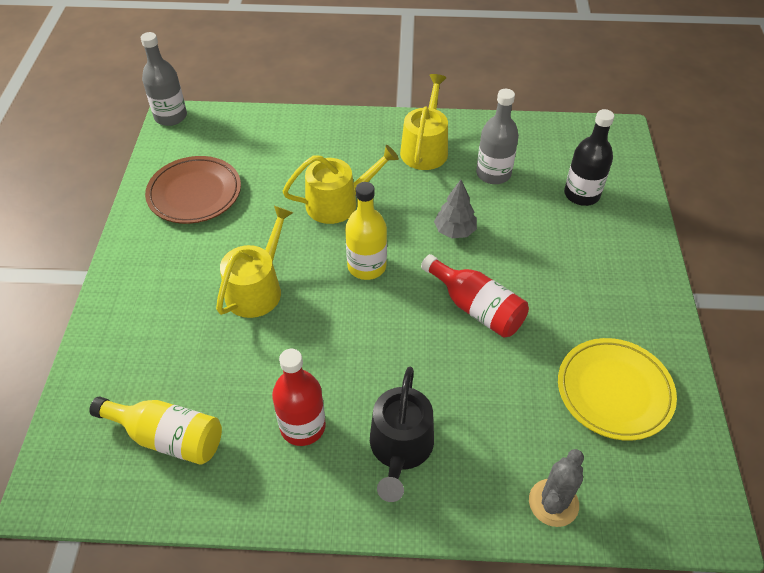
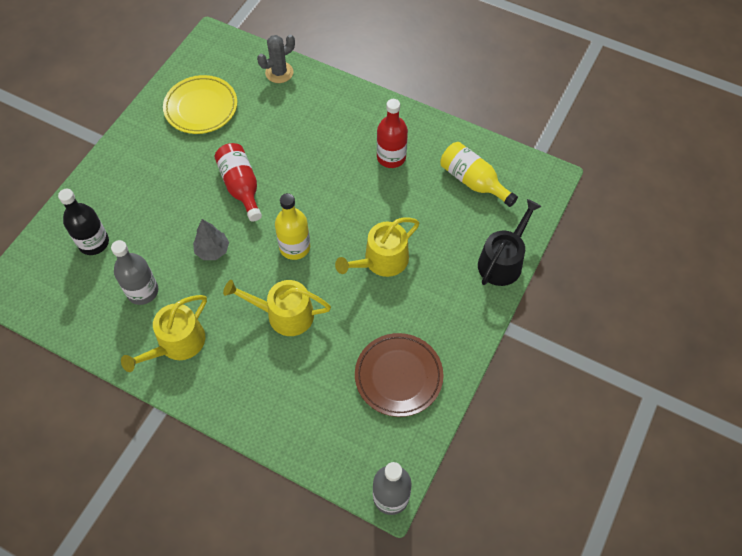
camera: 155 degrees left, 10 degrees up
(400, 448) = (341, 125): black watering can -> black watering can (503, 261)

